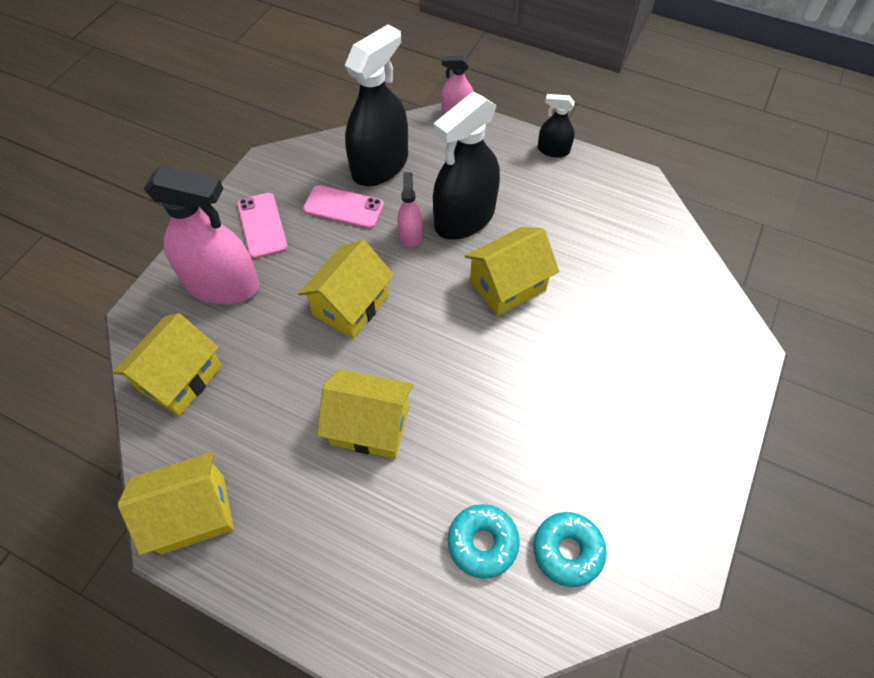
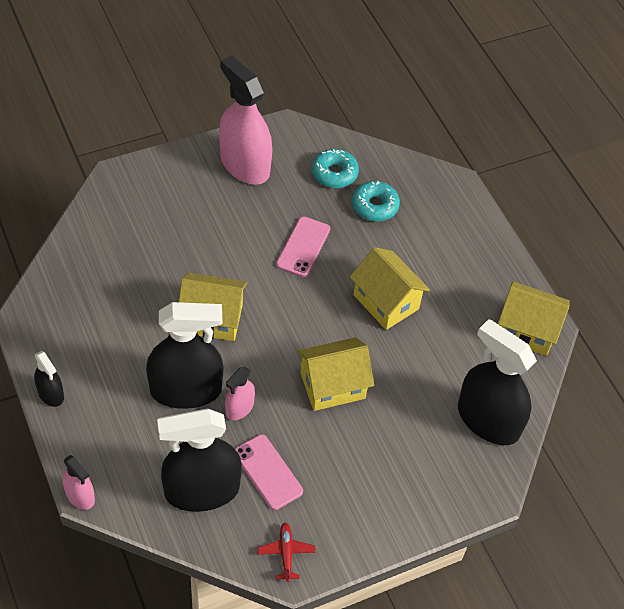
camera: 145 degrees left, 5 degrees down
(180, 378) = (488, 420): yellow house -> black spray bottle
(223, 284) = (413, 473): pink spray bottle -> pink spray bottle (245, 165)
(262, 225) = (346, 505): pink phone -> pink phone (303, 247)
(282, 169) = (286, 553): none -> red plane

